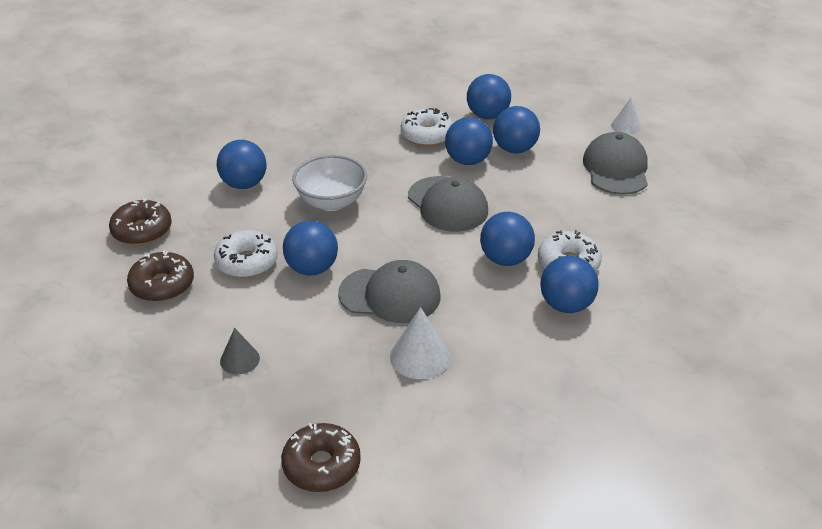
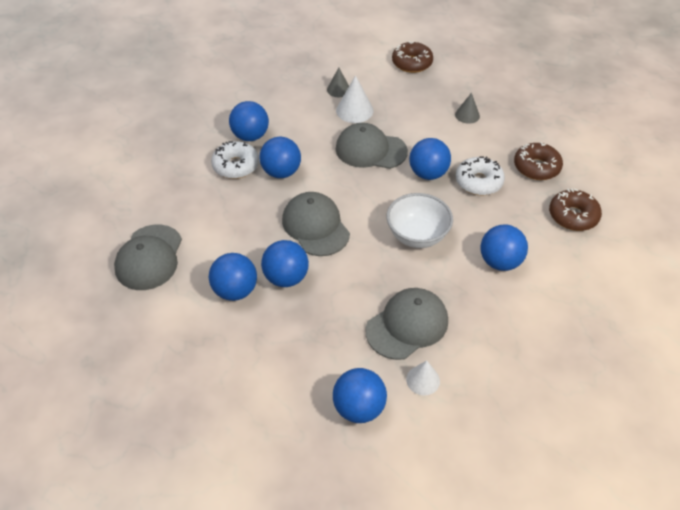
camera: 175 degrees left, 10 degrees up
(345, 134) = (407, 325): none -> grey cap
(427, 135) = (320, 318): white donut -> none
(451, 395) = (338, 89): none -> grey cone
(487, 115) = (248, 346): blue ball -> blue ball (359, 408)
(626, 126) = (105, 317): white cone -> white cone (423, 380)

